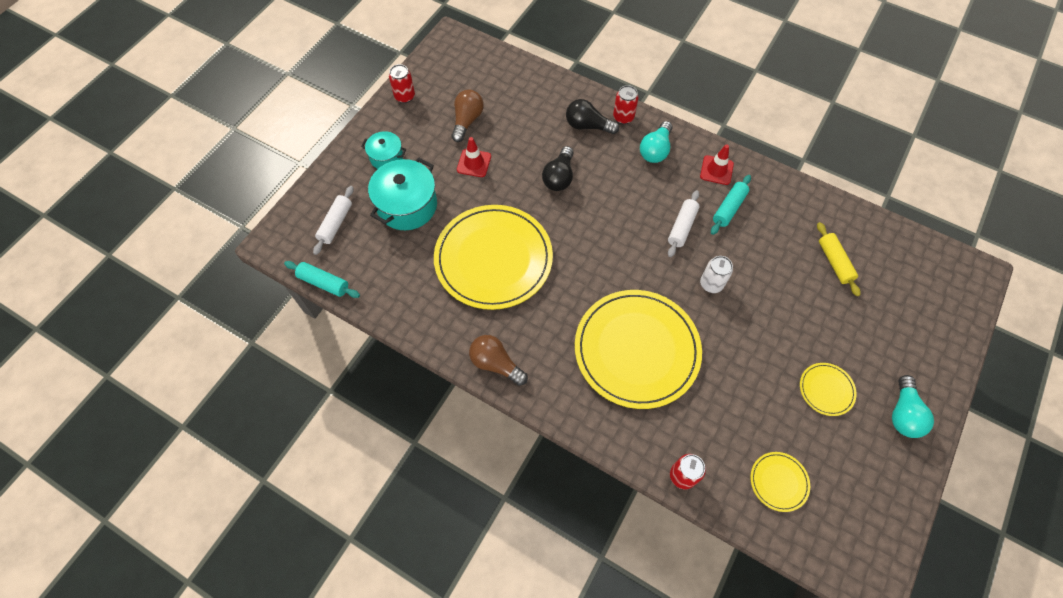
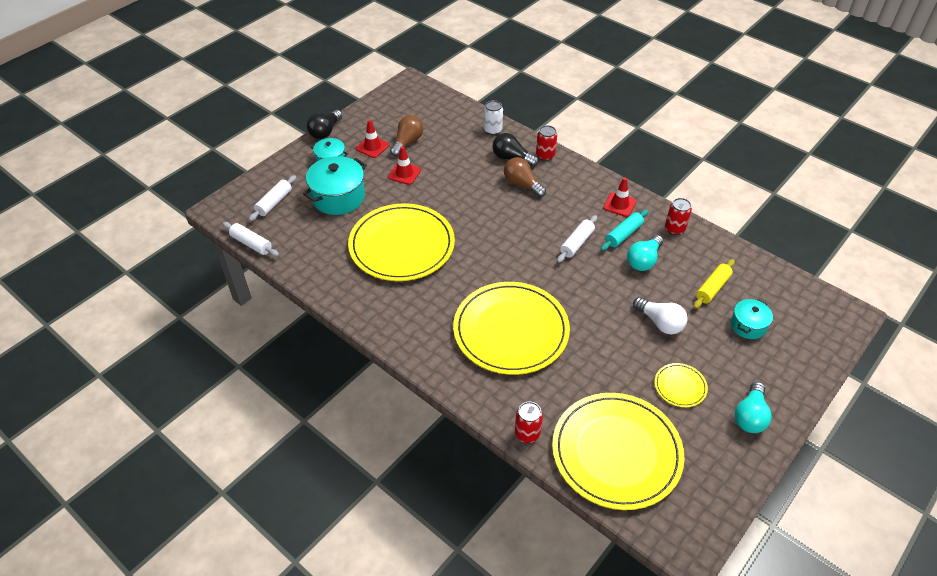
camera: 10 degrees right, 15 degrees down
(324, 283) = (251, 244): turquoise rolling pin -> white rolling pin
(405, 96) = (359, 119): red can -> red can (674, 229)
(429, 132) = (372, 147): none -> red traffic cone
(496, 364) = (382, 323): brown light bulb -> brown light bulb (522, 184)
(559, 177) = (476, 192): black light bulb -> black light bulb (325, 131)
(655, 150) = (568, 183): turquoise light bulb -> turquoise light bulb (643, 260)
(711, 284) = (592, 290): white can -> white can (492, 130)
(779, 482) = (616, 452): yellow plate -> yellow plate, size x2.34
(790, 314) = (660, 323): none -> white light bulb
(834, 262) = (712, 288): yellow rolling pin -> yellow rolling pin turned 45 degrees clockwise
(879, 303) = (748, 325): none -> turquoise pot

